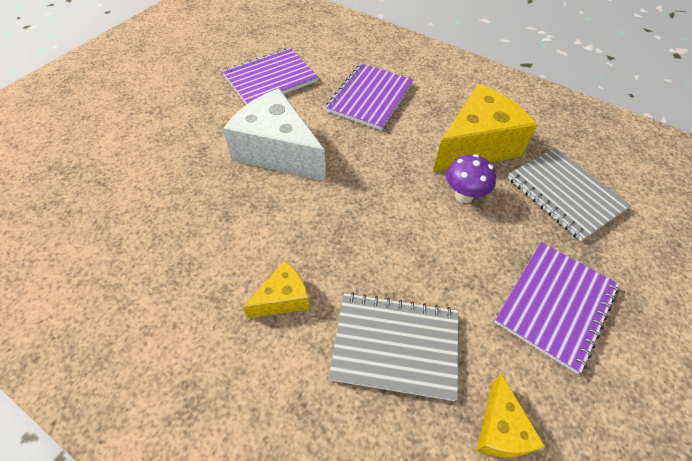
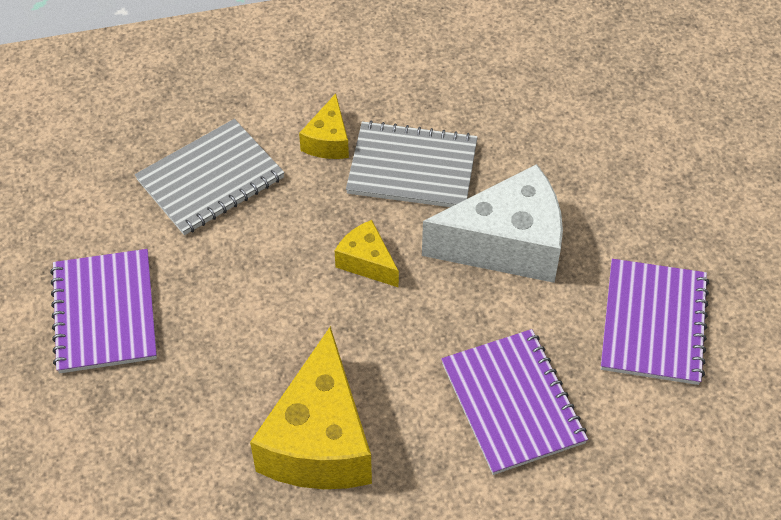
camera: 135 degrees right, 0 degrees up
(463, 196) = (274, 357): purple mushroom -> none
(500, 429) = (91, 189): yellow cheese -> yellow cheese (367, 262)
(565, 194) = (169, 455): grey notebook -> grey notebook (412, 168)

